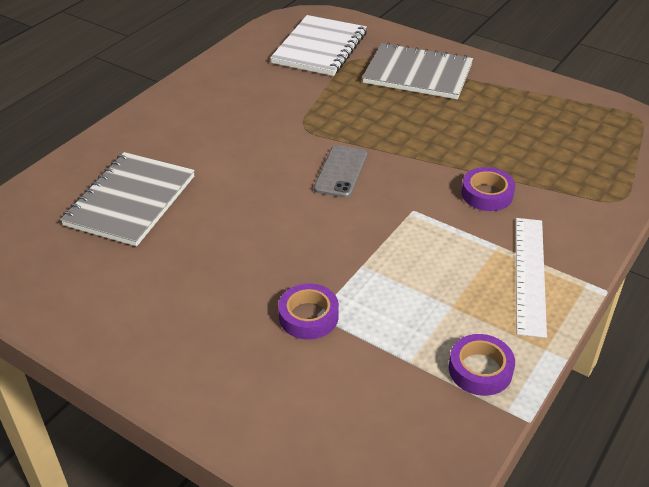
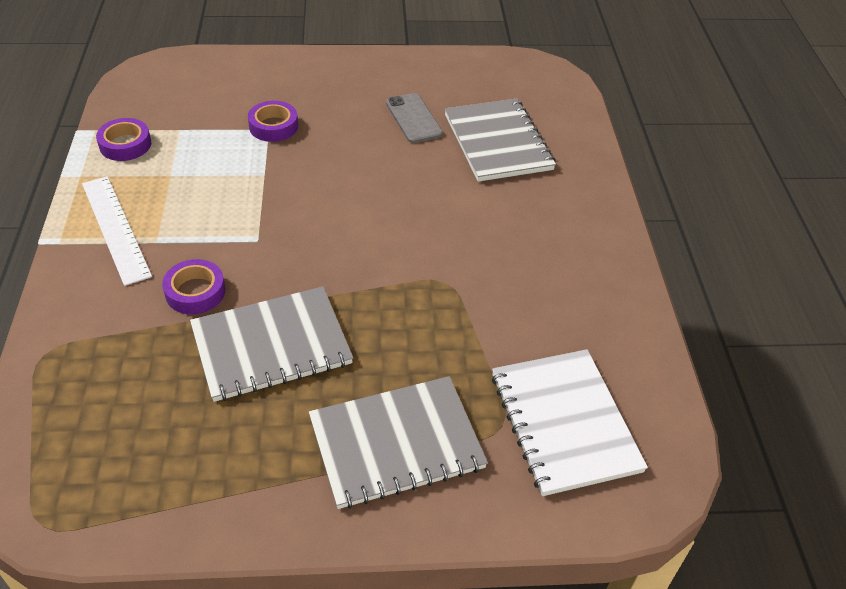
camera: 140 degrees right, 5 degrees up
(341, 172) = (358, 248): grey phone -> grey phone (413, 118)
(454, 141) = (271, 346): none -> grey notebook

